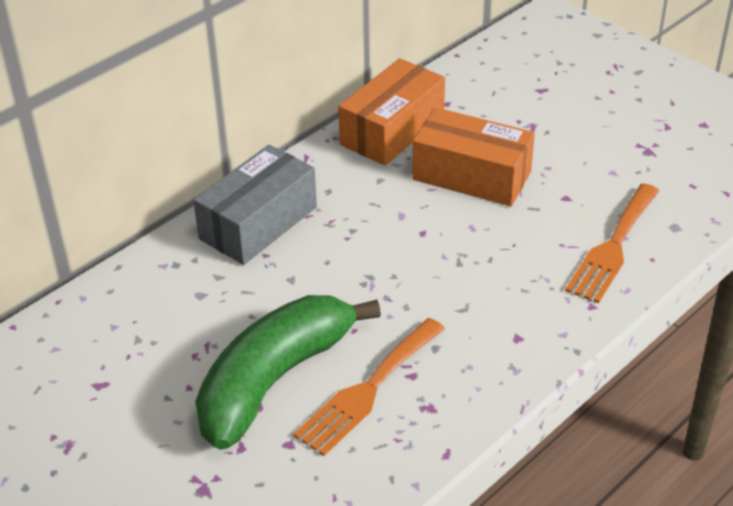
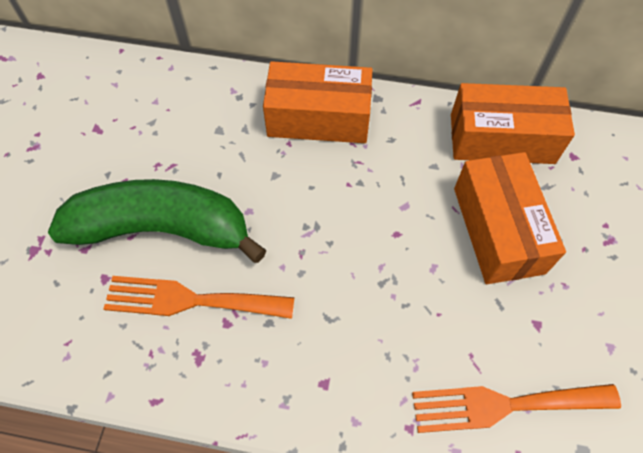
camera: 55 degrees right, 20 degrees up
(258, 223) = (318, 118): grey box -> orange box

